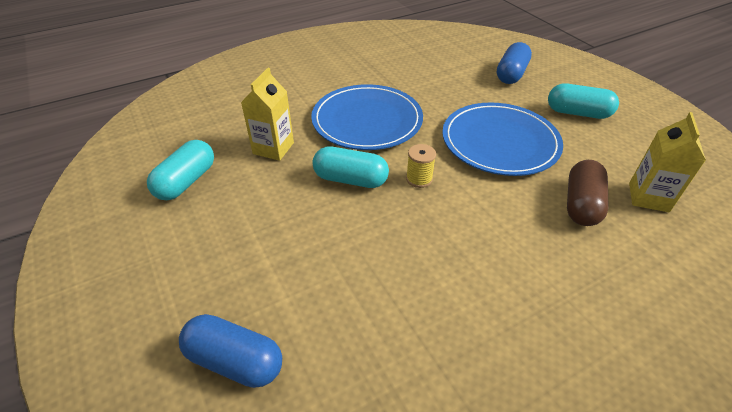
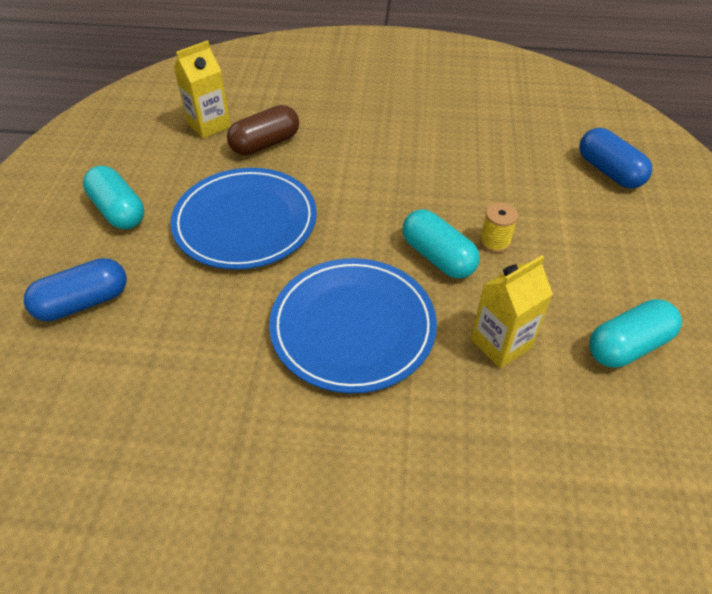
camera: 145 degrees left, 5 degrees up
(419, 179) = (370, 225): yellow spool -> yellow spool (495, 242)

